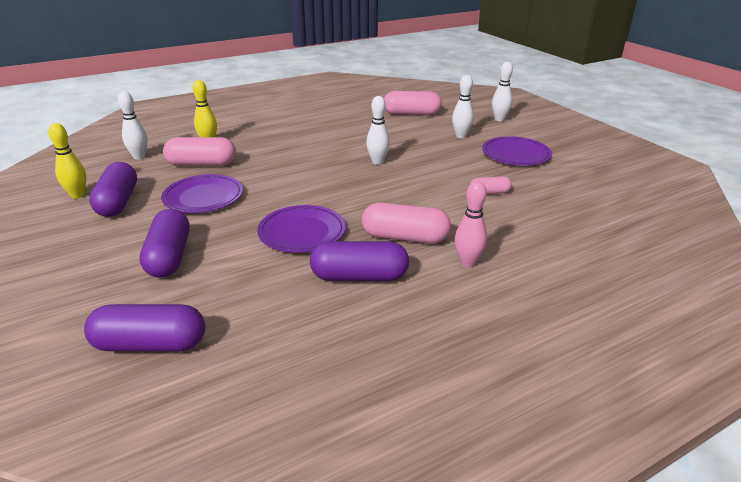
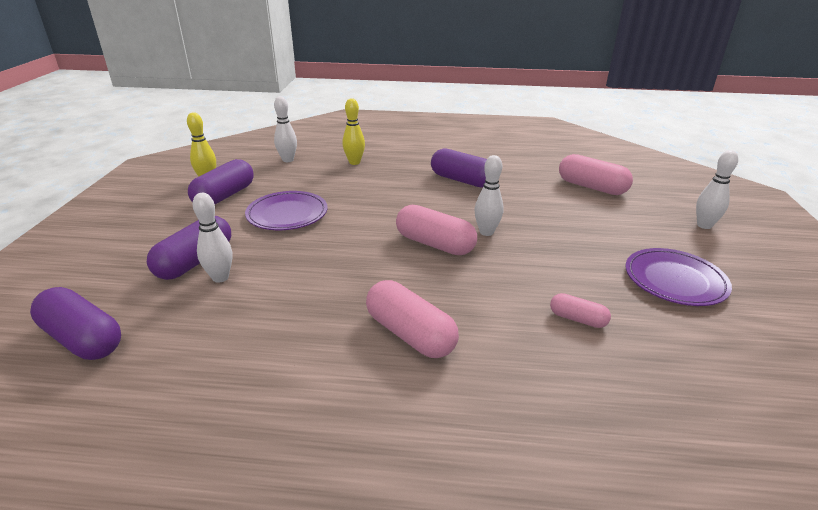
camera: 35 degrees right, 0 degrees up
(202, 164) = (324, 181): pink capsule -> pink capsule (435, 244)
(302, 232) = (321, 283): purple plate -> none
(359, 276) = (311, 358): purple capsule -> purple capsule (462, 180)
(461, 136) = (624, 232): white bowling pin -> white bowling pin (220, 277)
(467, 263) = (441, 401): pink bowling pin -> none

